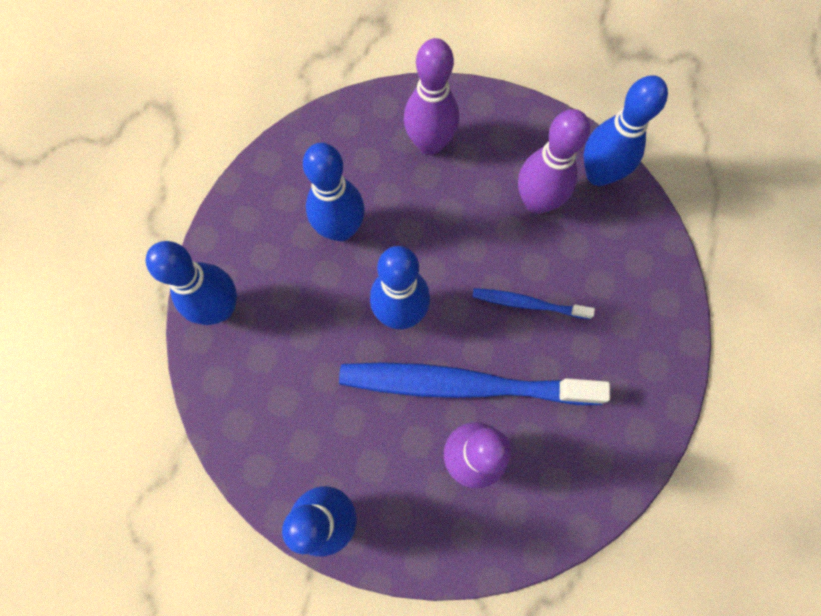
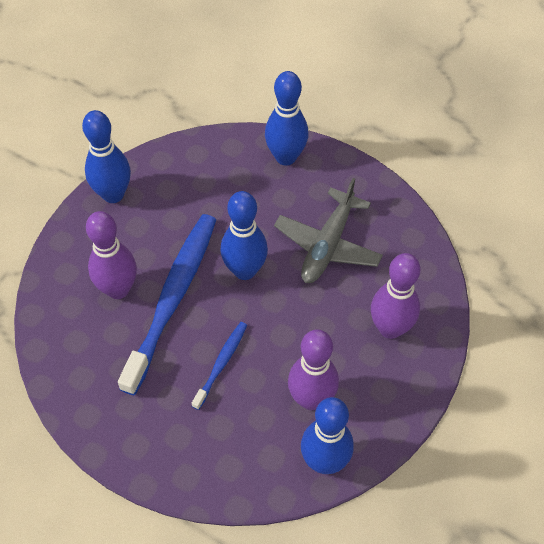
camera: 105 degrees right, 15 degrees down
(341, 229) = (327, 245): blue bowling pin -> grey plane

